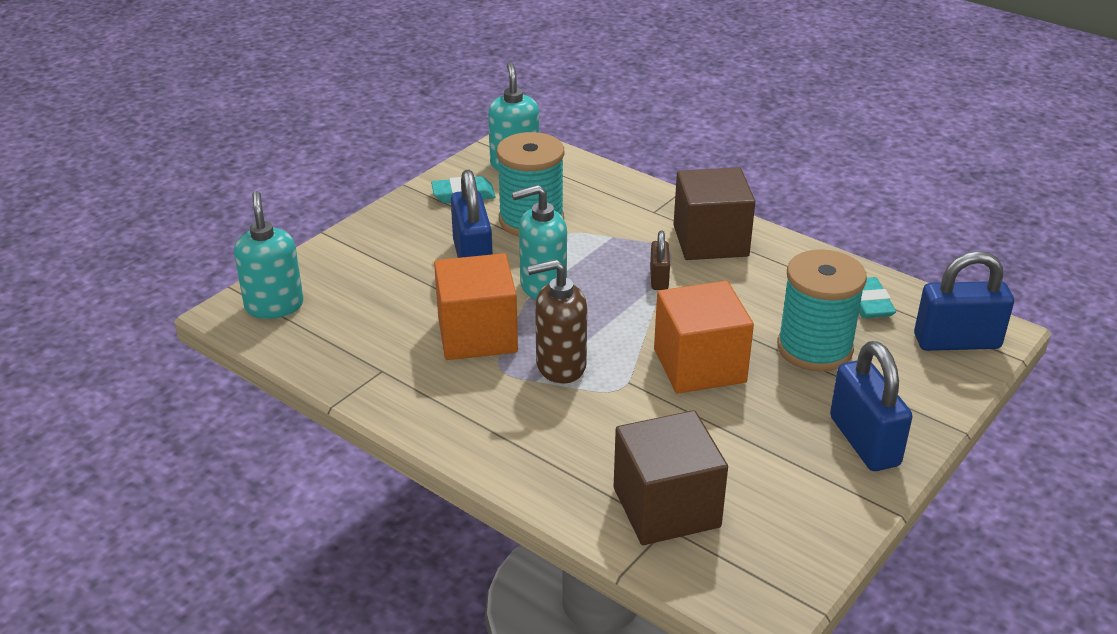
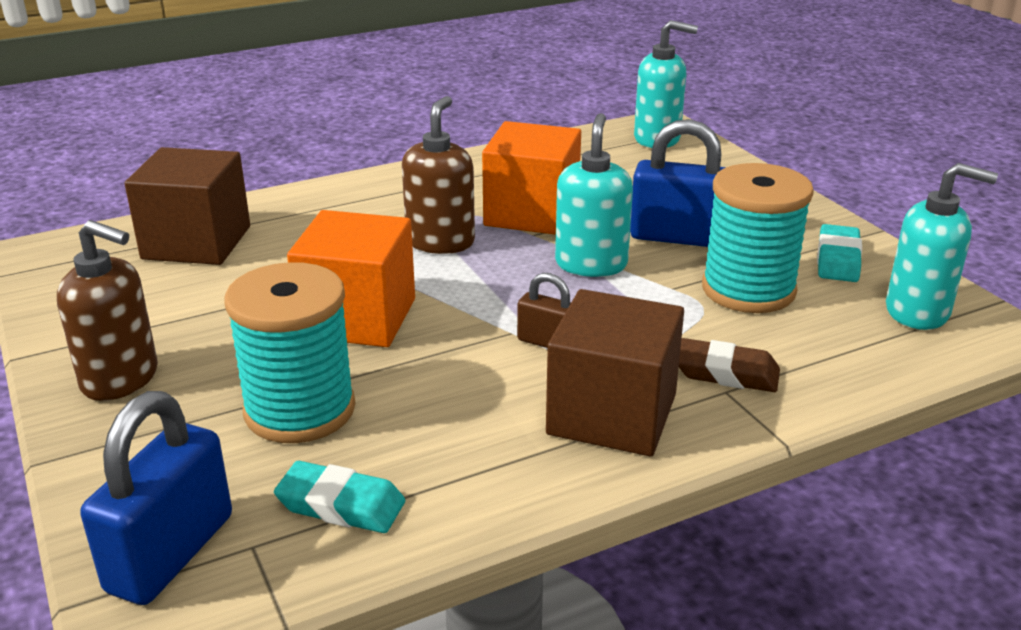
camera: 115 degrees right, 5 degrees down
(636, 213) = (726, 373): none -> brown eraser
(864, 441) = (121, 379): blue padlock -> brown soap dispenser

